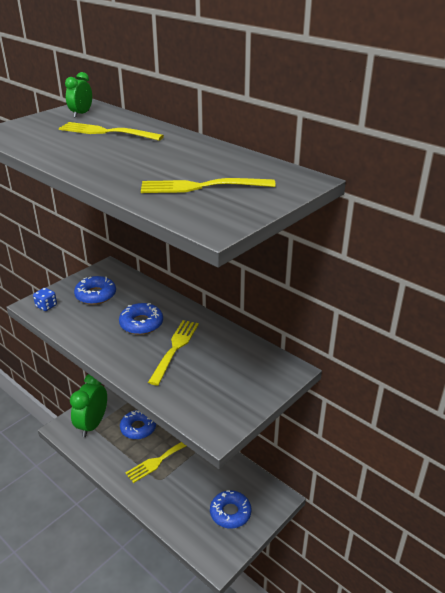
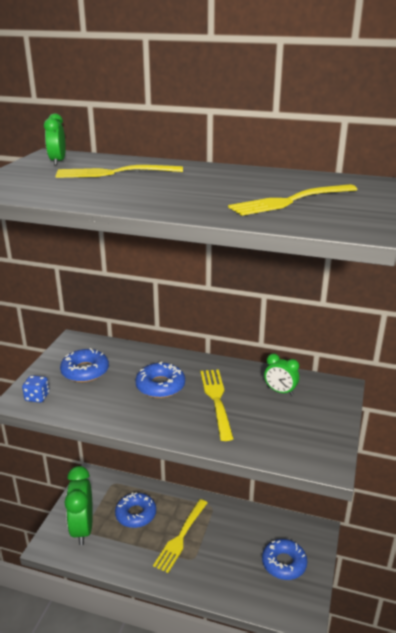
camera: 25 degrees left, 5 degrees down
(234, 357) = (280, 391): none -> green clock

